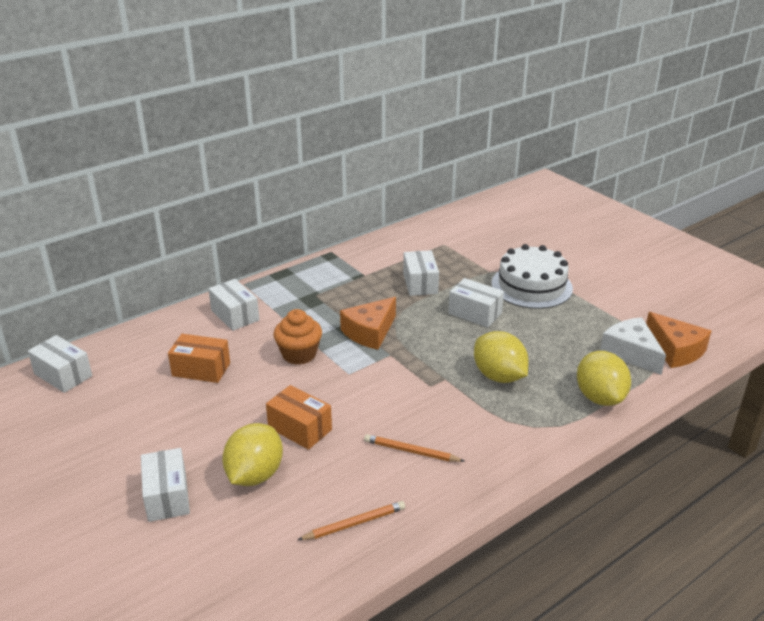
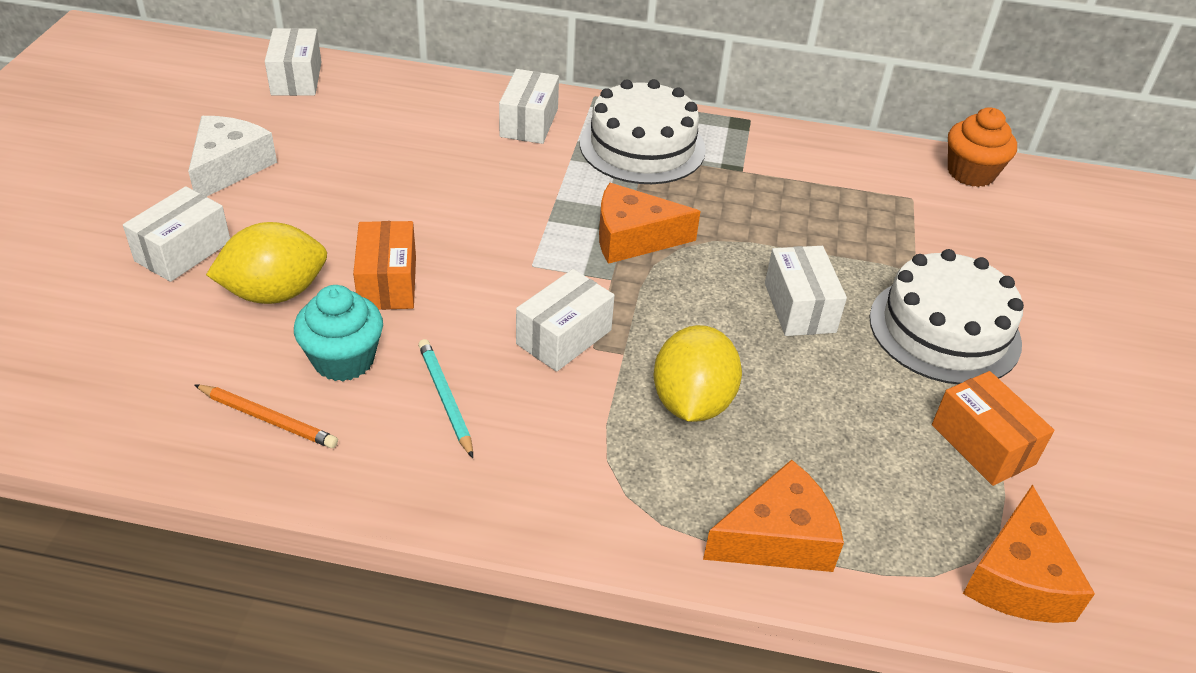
camera: 45 degrees right, 10 degrees up
(201, 369) = (407, 155): orange box -> orange box (982, 444)
(299, 354) = (519, 207): orange cupcake -> orange cupcake (971, 173)
(306, 292) = (642, 146): none -> white cake
(341, 473) = (344, 360): none -> turquoise cupcake
(411, 451) = (445, 398): orange pencil -> turquoise pencil
(420, 283) = (793, 224): white box -> white box (564, 337)
(599, 397) = (777, 538): yellow lemon -> orange cheese
(631, 353) = (935, 523): white cheese -> white cheese (229, 167)

